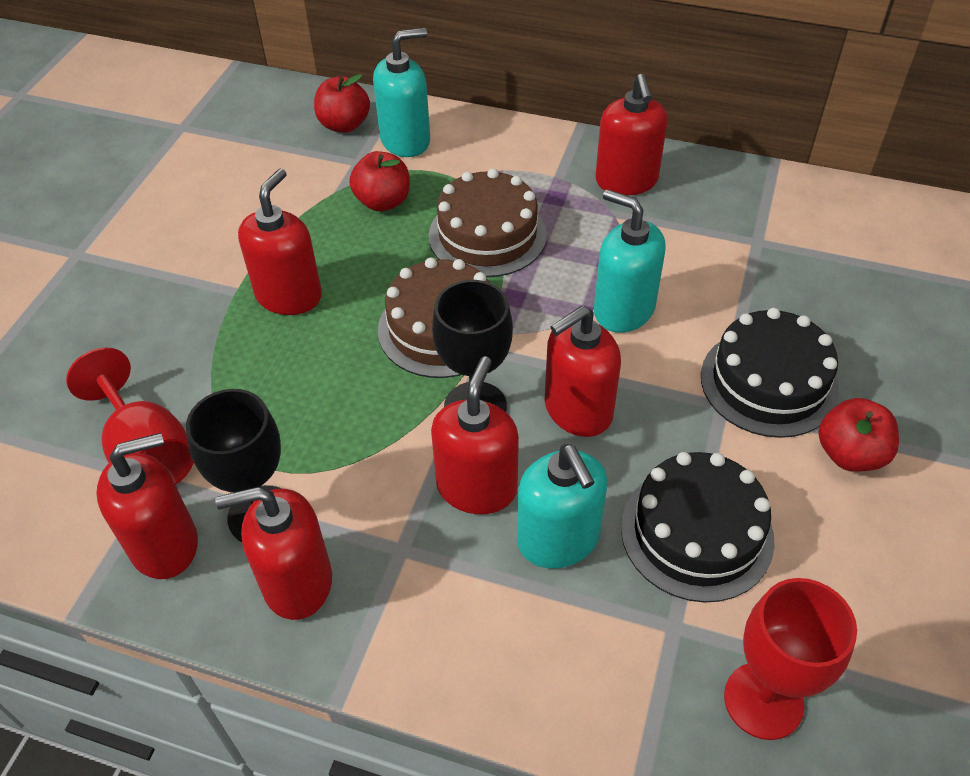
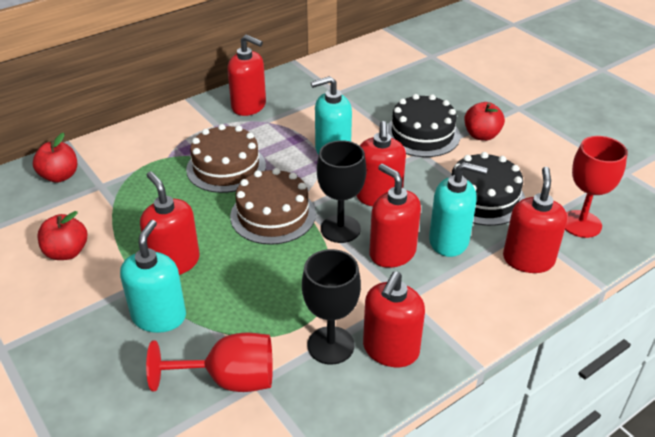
camera: 55 degrees left, 10 degrees down
(165, 544) = (311, 399): red soap dispenser -> red soap dispenser (528, 259)
(383, 202) = (148, 191): red apple -> red apple (67, 252)
(405, 140) = (110, 160): turquoise soap dispenser -> turquoise soap dispenser (159, 316)

